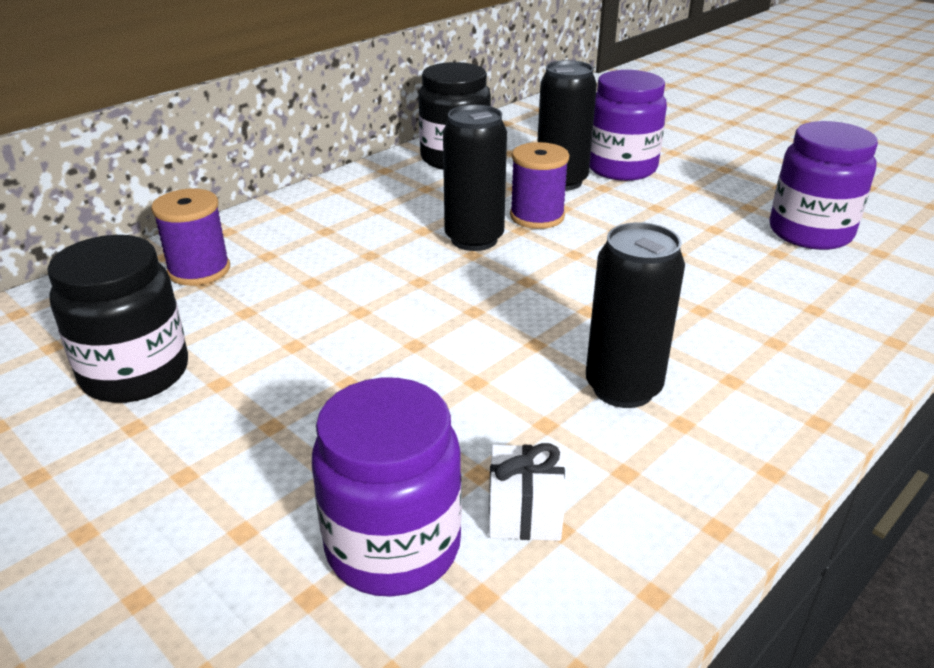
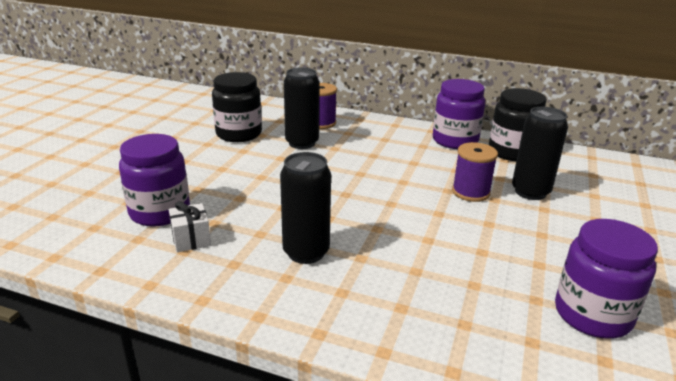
camera: 65 degrees right, 5 degrees down
(474, 239) = (419, 178): black can -> black can (302, 143)
(621, 168) = (585, 211): purple jar -> purple jar (455, 141)

